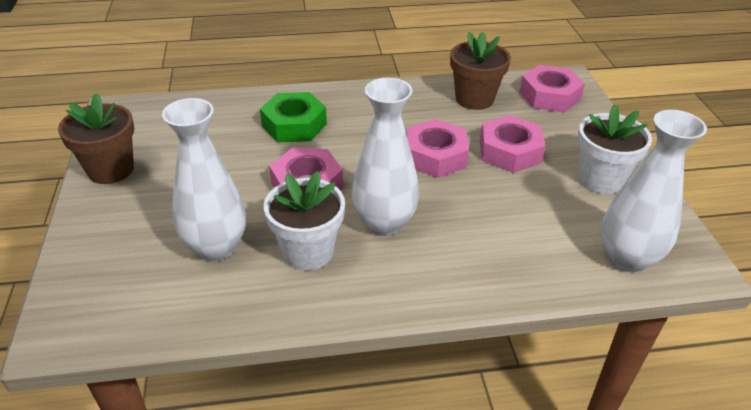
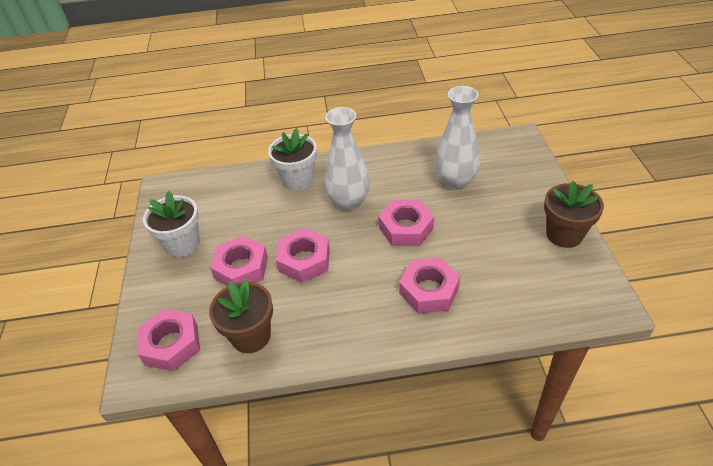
camera: 175 degrees left, 5 degrees up
(294, 125) = (429, 290): green nut -> pink nut
(308, 252) = (397, 182): white flower pot -> white flower pot (297, 179)
(627, 258) = (202, 188): white vase -> none

